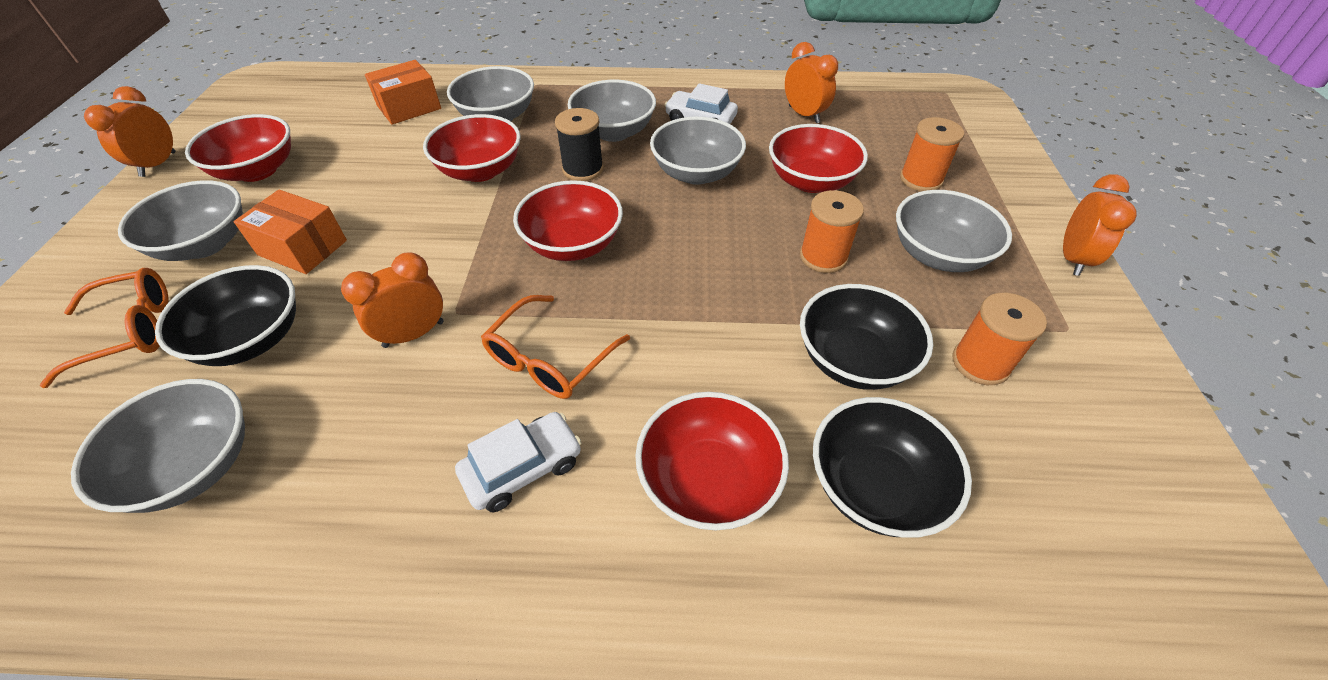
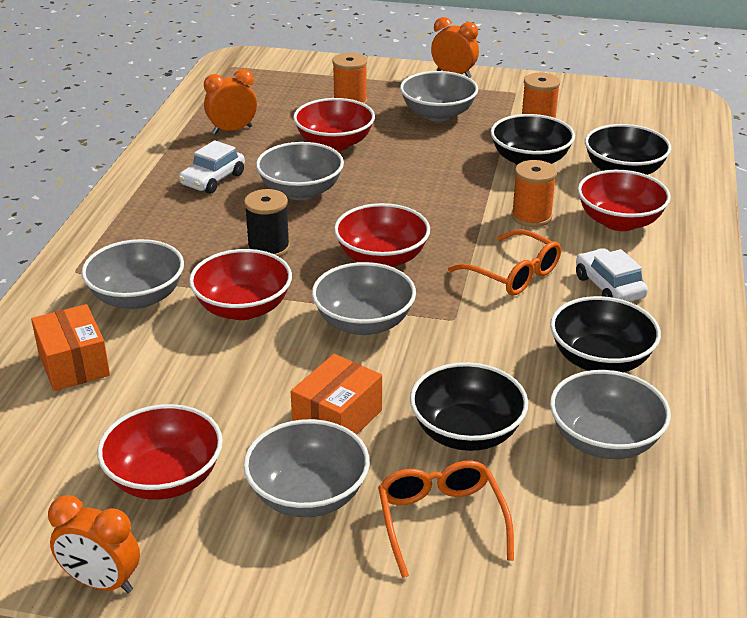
camera: 80 degrees left, 15 degrees down
(354, 459) = (600, 360): none -> black bowl
(414, 334) = (476, 339): orange clock -> none
(614, 132) = (209, 227): grey bowl -> grey bowl (364, 323)
(823, 257) = (428, 154): orange spool -> orange spool (531, 217)

